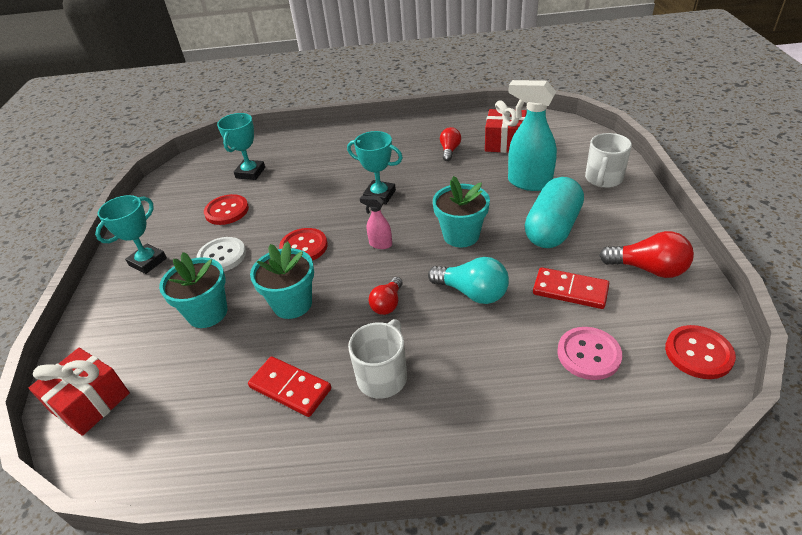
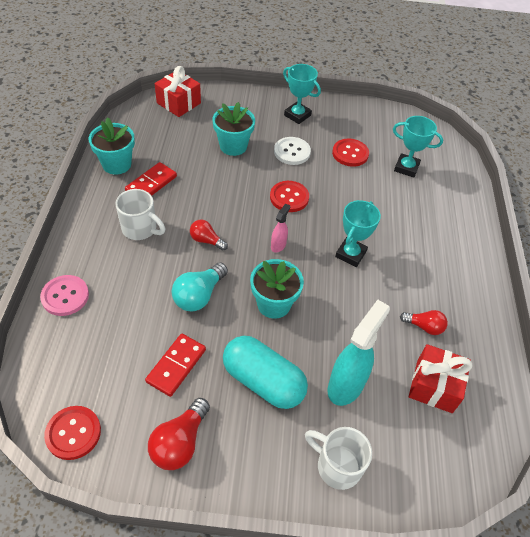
camera: 90 degrees right, 10 degrees up
(292, 304) = (226, 188): turquoise flower pot -> turquoise flower pot (116, 164)
(588, 354) = (106, 353): pink button -> pink button (65, 296)

